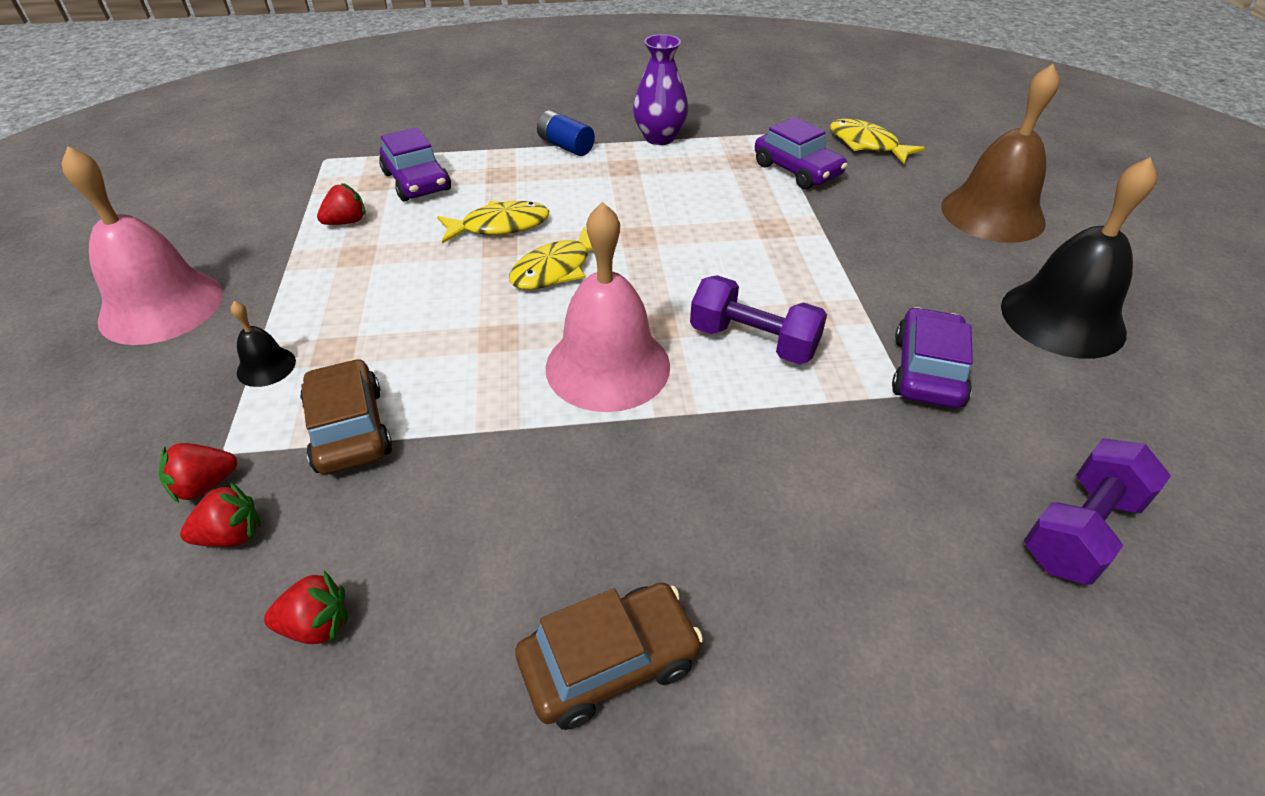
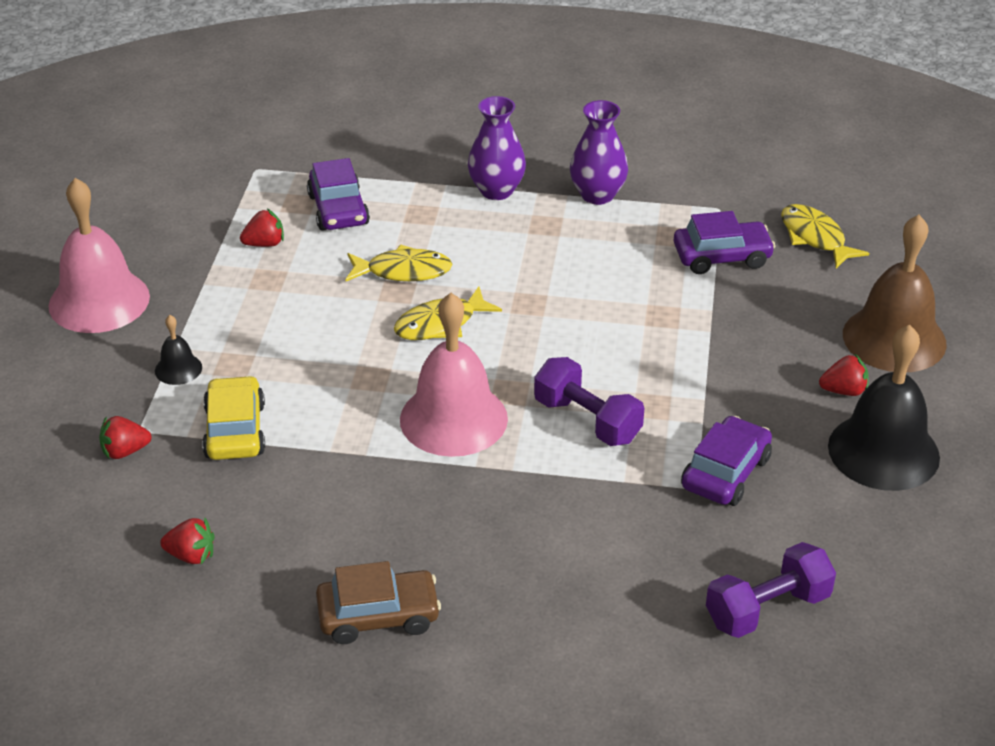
camera: 15 degrees right, 5 degrees down
(232, 535) = (141, 489): red strawberry -> red strawberry (844, 391)
(349, 429) = (235, 430): brown car -> yellow car
(566, 146) = (496, 191): blue battery -> purple vase
(797, 170) = (722, 257): purple car -> purple car turned 75 degrees counterclockwise

